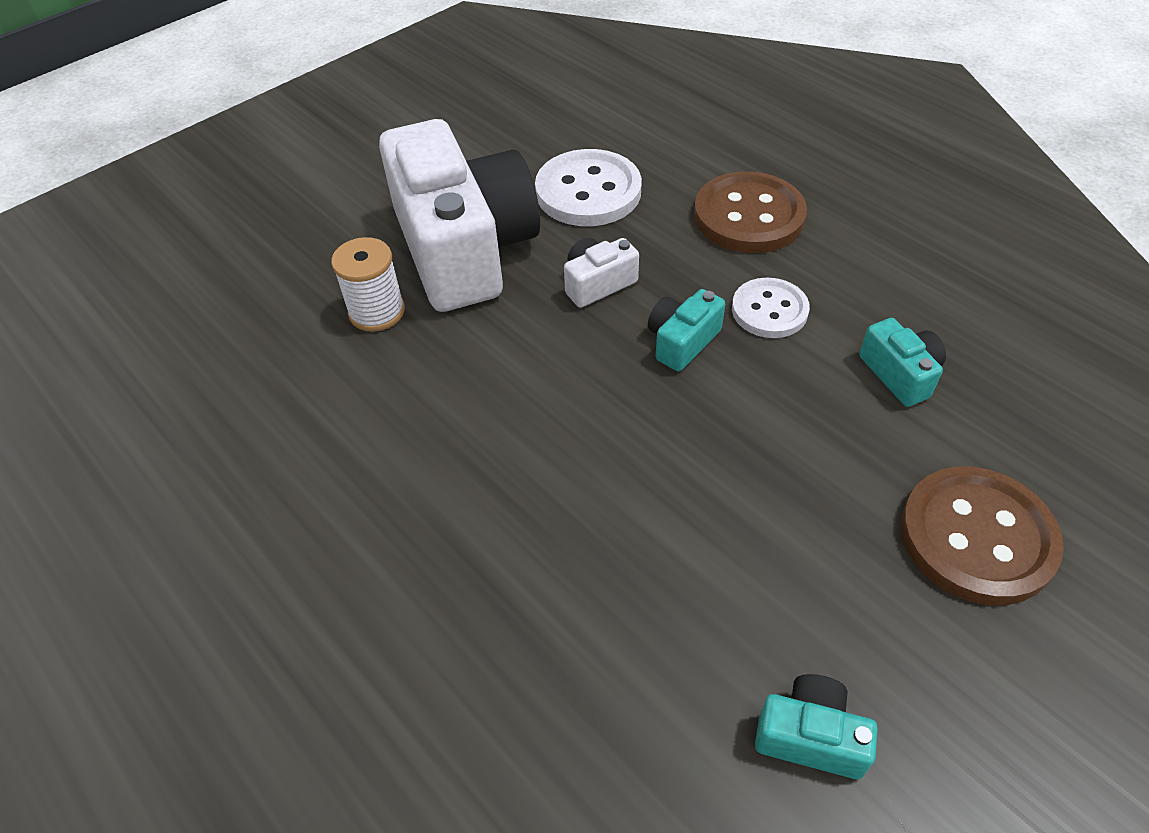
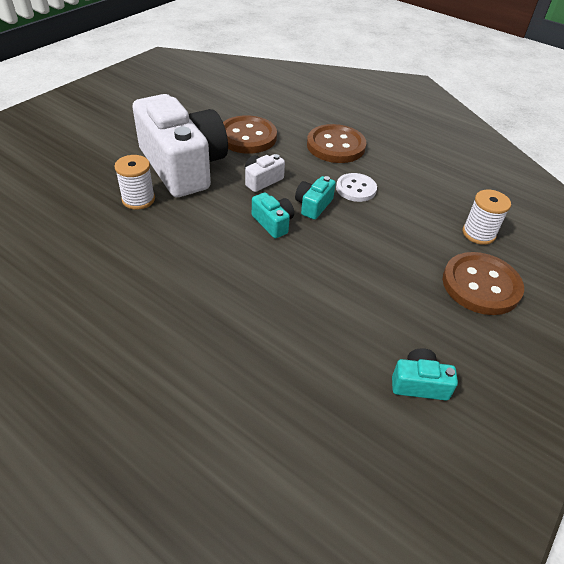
camera: 15 degrees left, 5 degrees down
(588, 191) = (247, 137): white button -> brown button
(900, 374) = (427, 214): turquoise camera -> turquoise camera (273, 223)
(995, 423) = (478, 233): none -> white spool

